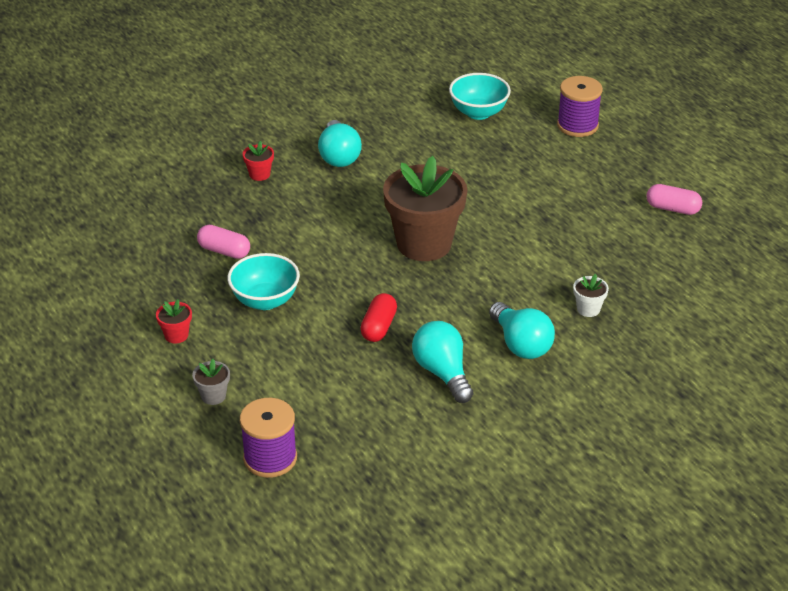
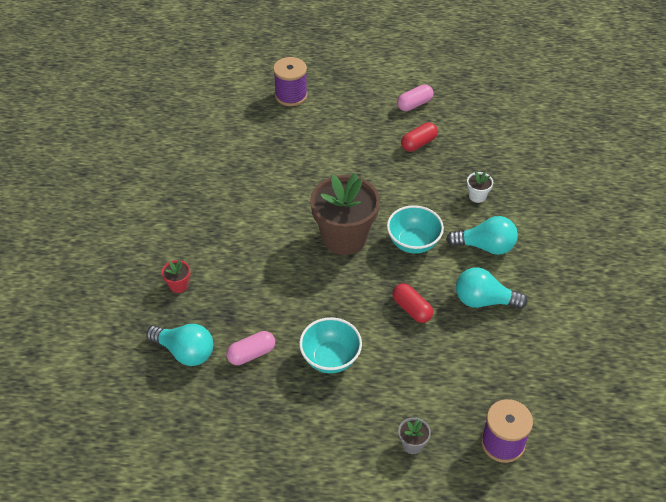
camera: 55 degrees left, 10 degrees up
(176, 335) = (325, 434): red flower pot -> none
(339, 156) = (202, 229): turquoise light bulb -> turquoise light bulb (185, 352)
(478, 113) = (228, 132): turquoise bowl -> turquoise bowl (413, 243)
(616, 236) = (418, 143): none -> red capsule

